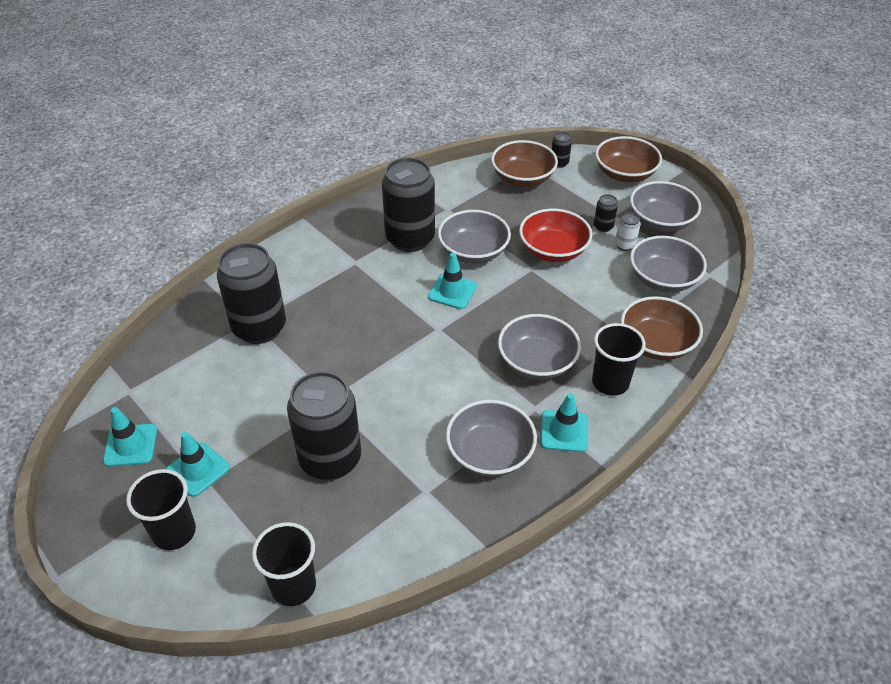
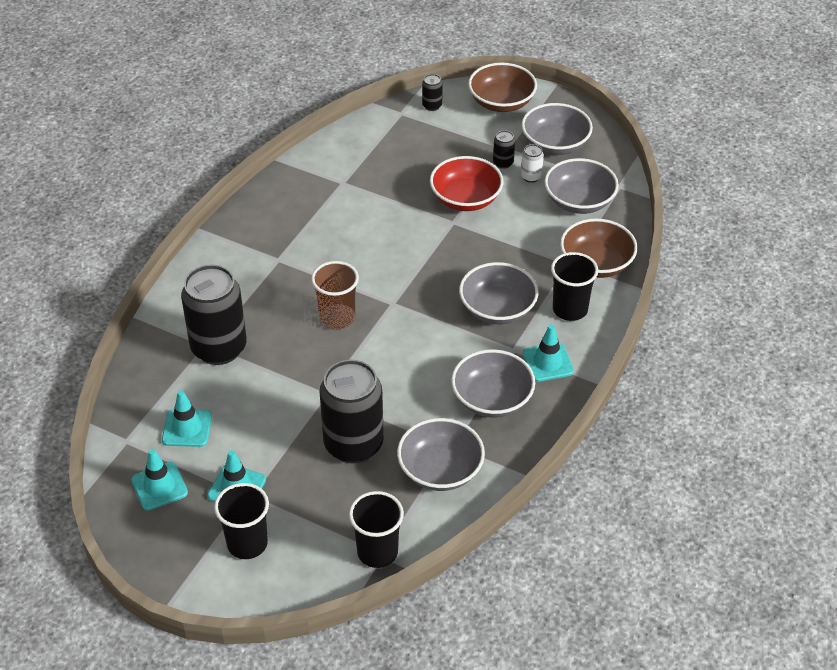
camera: 20 degrees left, 0 degrees up
(379, 329) = (337, 318): none -> brown cup
(410, 239) = (320, 222): black can -> none
(452, 291) = (388, 264): turquoise traffic cone -> turquoise traffic cone (187, 428)
(473, 251) = (389, 219): grey bowl -> grey bowl (440, 470)
(522, 178) = (402, 131): brown bowl -> none

